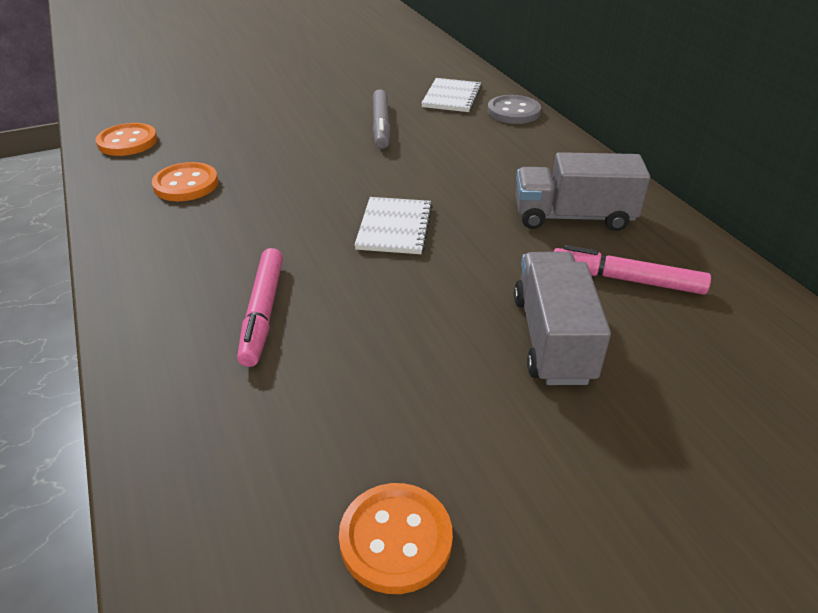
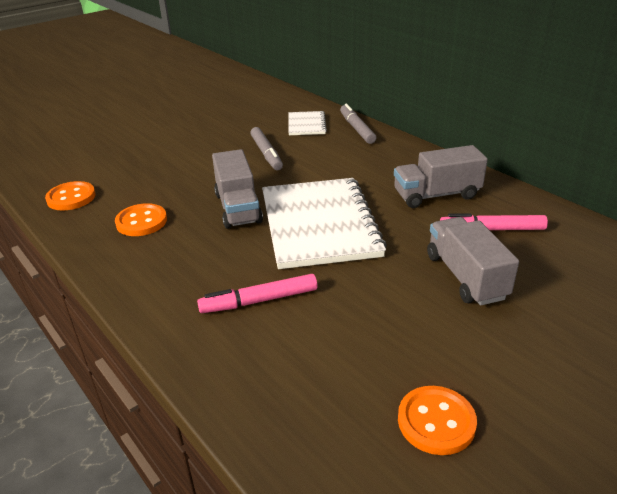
camera: 15 degrees left, 5 degrees down
(263, 312) = (259, 301): pink marker -> pink marker turned 90 degrees clockwise
(307, 188) = (238, 208): none -> grey truck
(394, 227) = (319, 224): white notebook -> white notebook, size x2.09
(513, 112) = (357, 129): grey button -> grey marker

